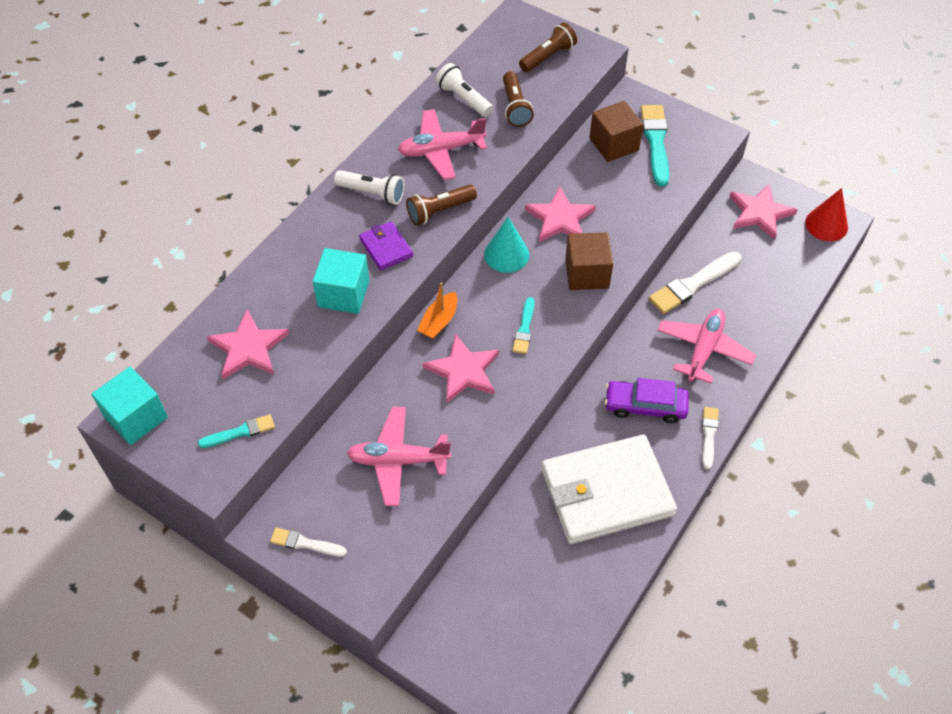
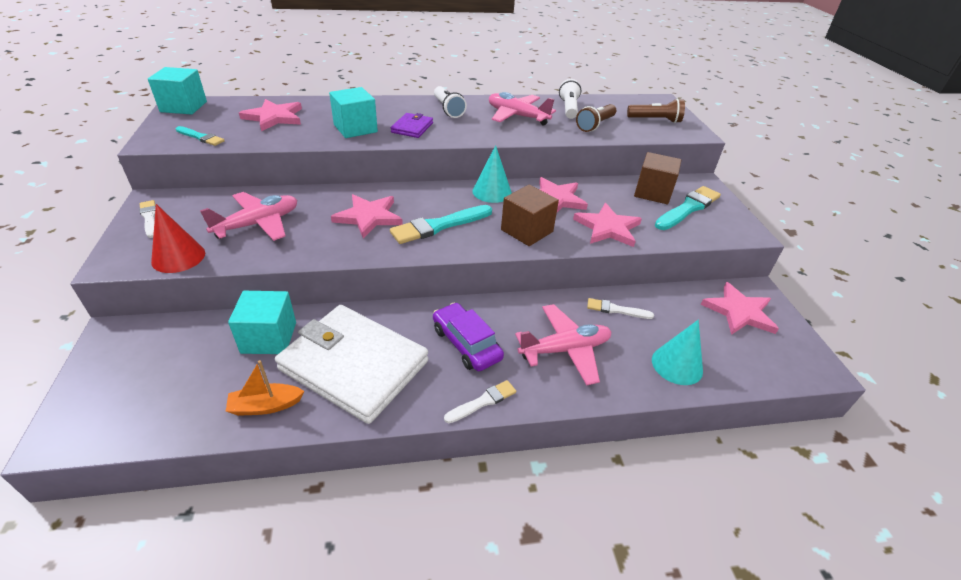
camera: 45 degrees right, 15 degrees down
(398, 460) = (258, 224): pink plane -> pink plane turned 90 degrees clockwise
(439, 211) = (469, 133): brown flashlight -> none
(439, 321) = (399, 190): orange boat -> orange boat (265, 406)
(524, 328) = (439, 226): turquoise brush -> turquoise brush, size x1.75
(524, 533) = (269, 337): none -> turquoise cube
(632, 217) = (607, 228): none -> pink star
(693, 284) = (616, 310): white brush -> white brush, size x0.57
(772, 297) = (677, 365): none -> turquoise cone
(826, 224) = (800, 359): red cone -> red cone (178, 257)

